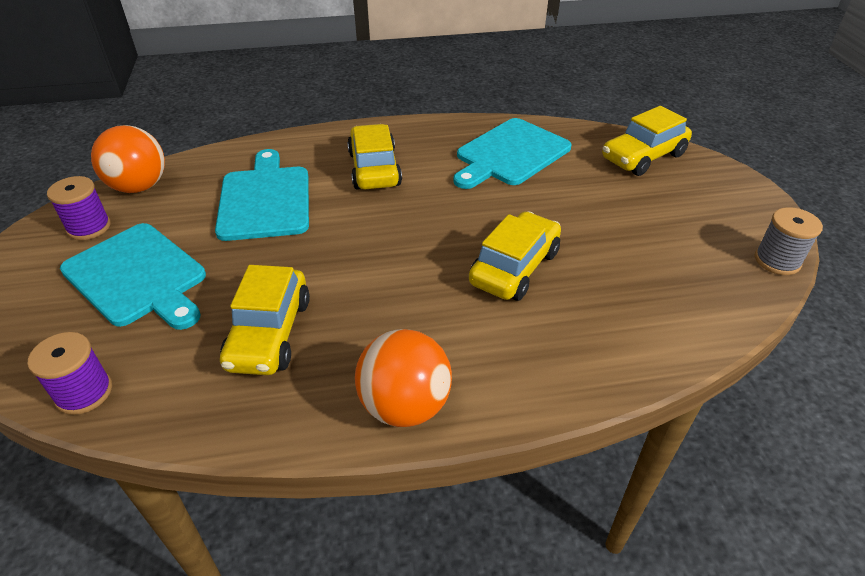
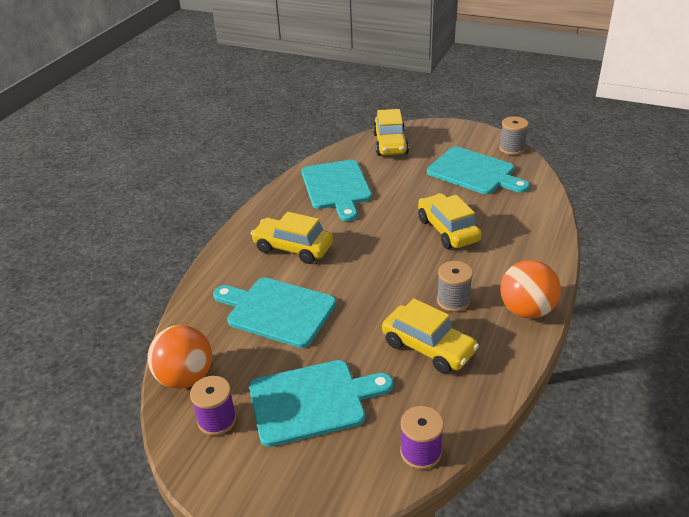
camera: 55 degrees left, 5 degrees down
(373, 324) = (453, 300): none -> grey spool
(670, 245) = (474, 172): none -> turquoise cutting board

